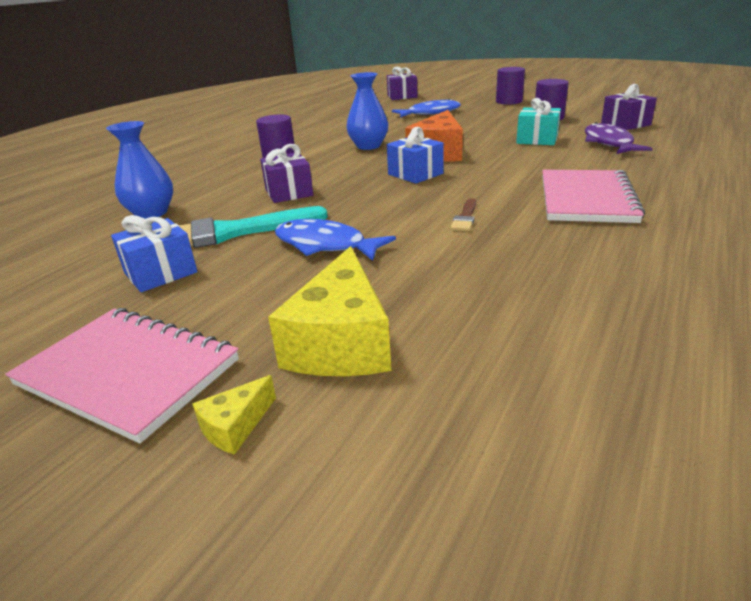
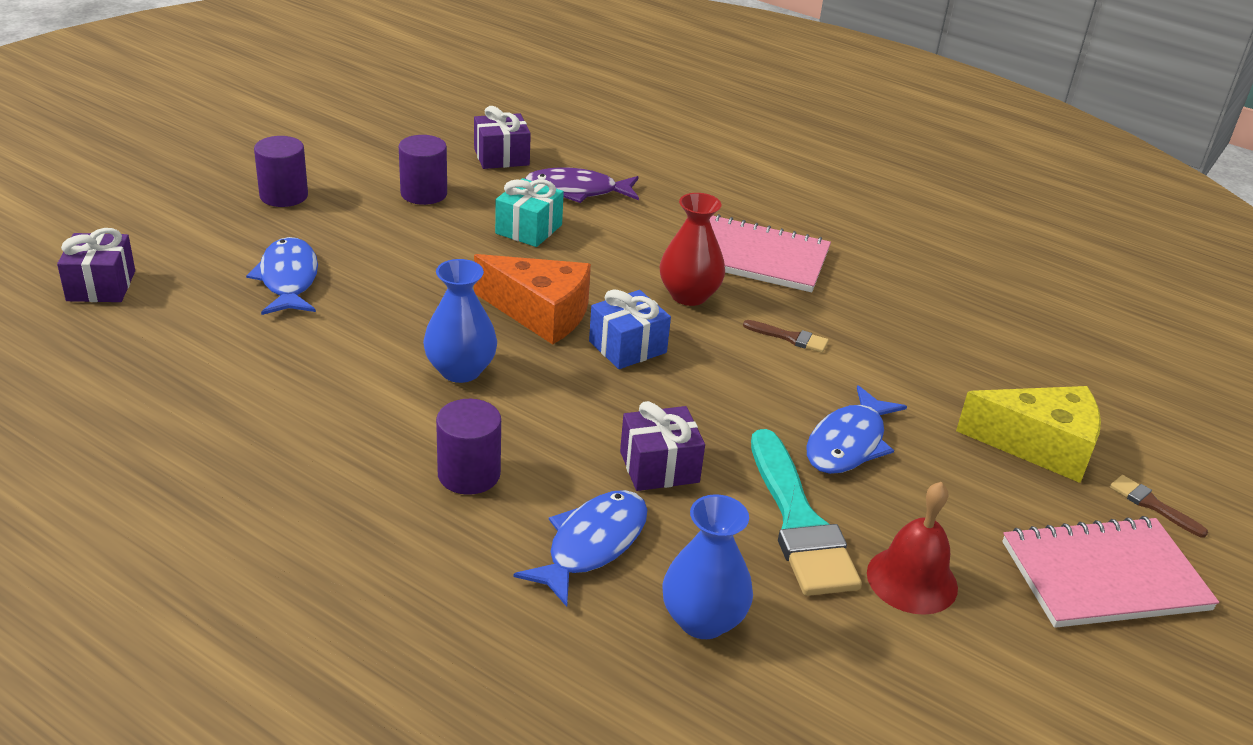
camera: 90 degrees left, 5 degrees up
(128, 373) = (1104, 576): pink notebook -> pink notebook turned 45 degrees clockwise
(161, 273) = (912, 580): blue gift -> red bell
(220, 185) = (592, 545): none -> blue fish
(235, 426) = (1152, 505): yellow cheese -> brown brush
(497, 183) = (689, 295): none -> red vase

